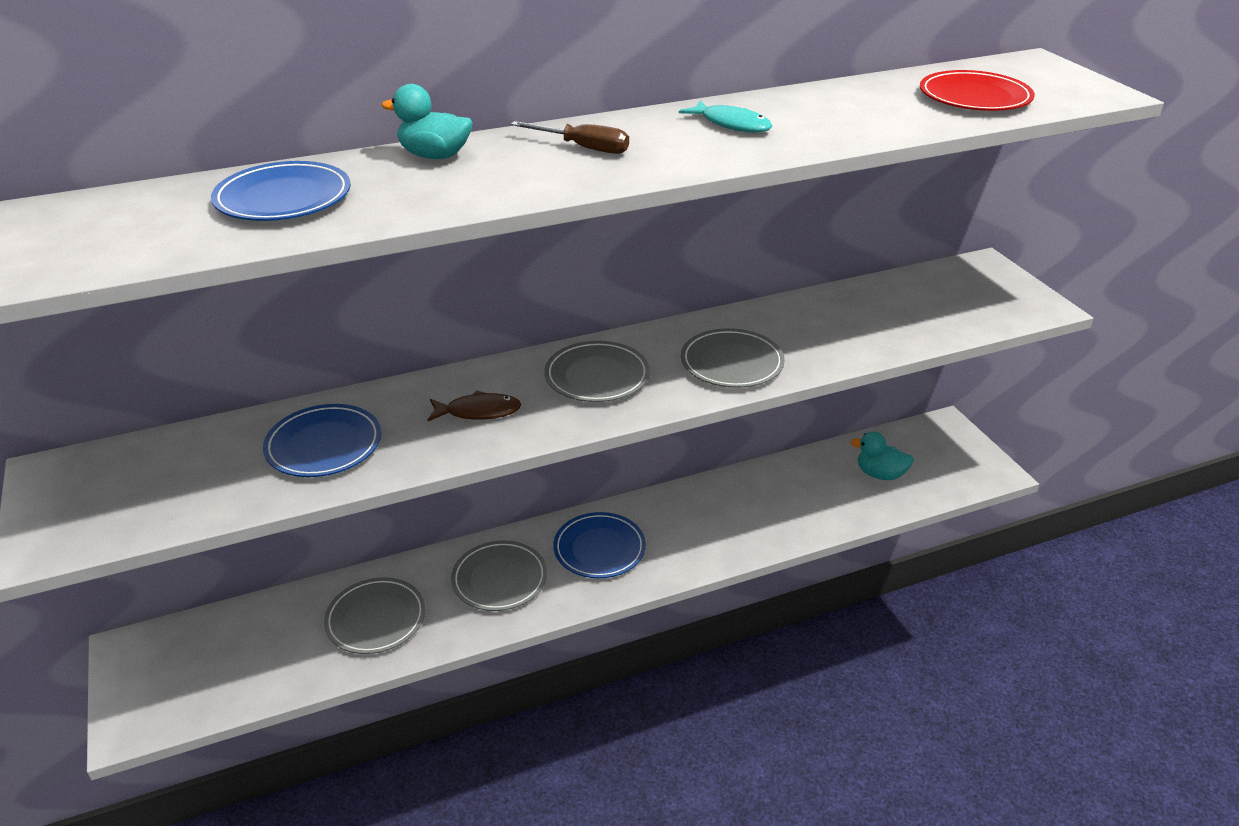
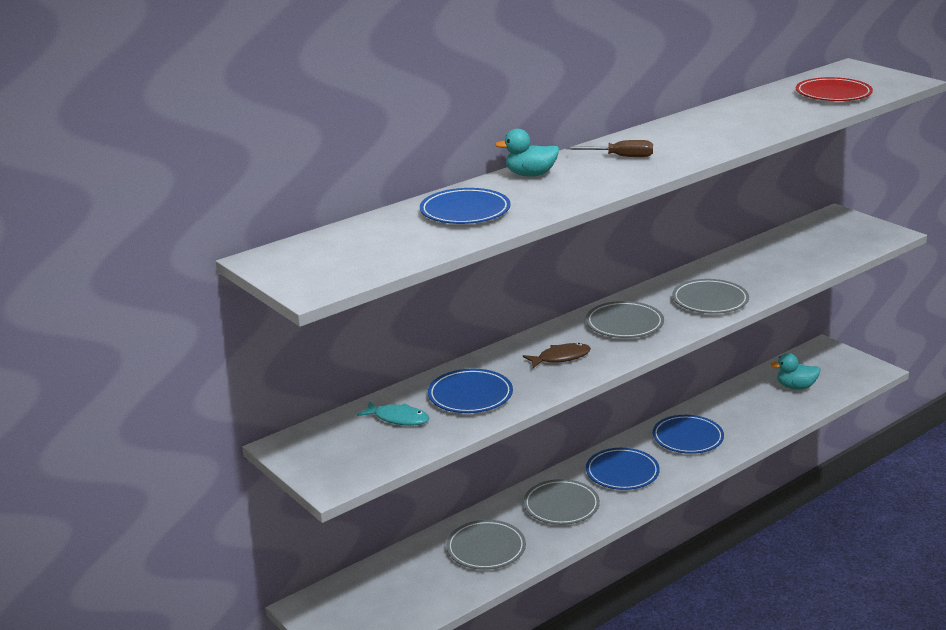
camera: 15 degrees left, 10 degrees down
(706, 517) = (688, 438): none -> blue plate
(731, 124) = (698, 130): turquoise fish -> turquoise fish (398, 418)

